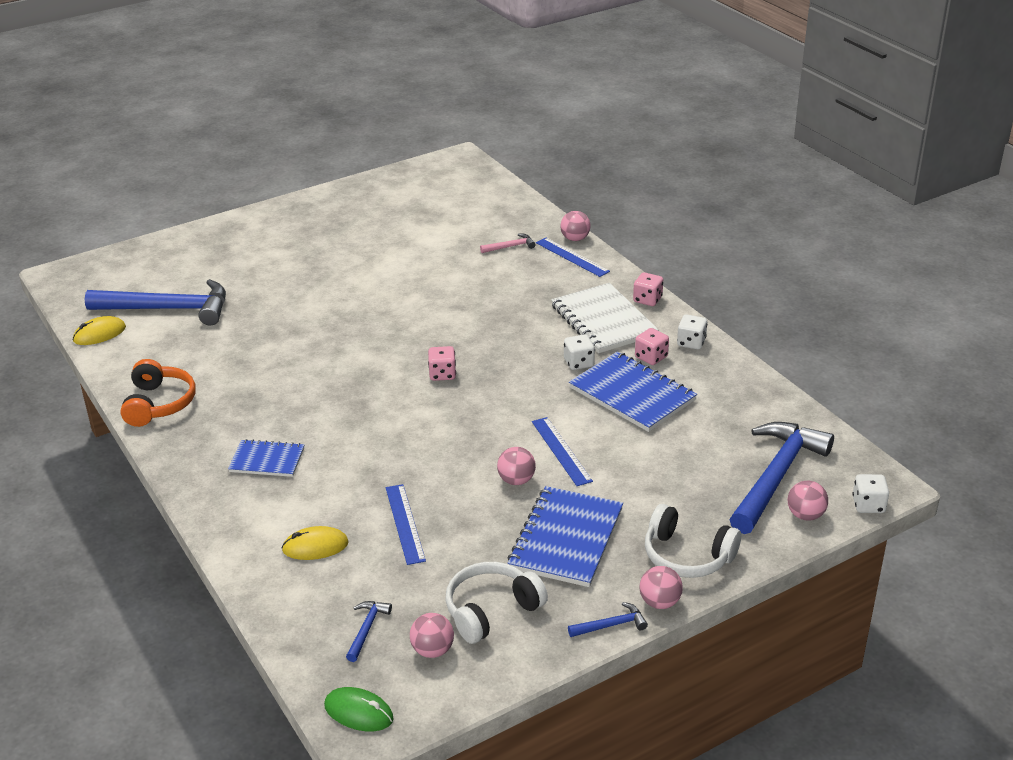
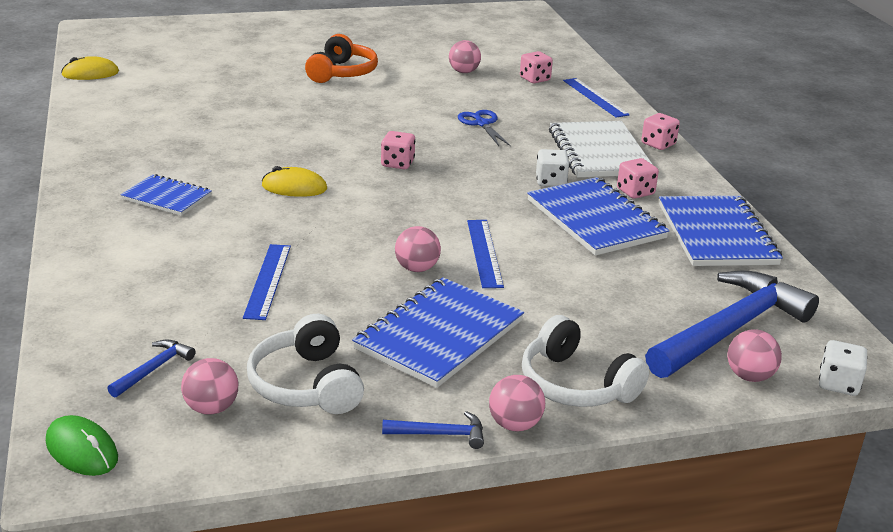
camera: 15 degrees right, 5 degrees down
(159, 404) = (100, 133): orange headphones -> orange headphones (342, 73)
(168, 309) = (168, 67): blue hammer -> none
(315, 546) = (157, 280): yellow mouse -> yellow mouse (294, 187)
(490, 311) = (481, 124): none -> blue scissors
(491, 610) = (306, 384): white headphones -> white headphones turned 90 degrees counterclockwise
(510, 246) = (535, 79): pink hammer -> pink dice
(575, 239) = (606, 84): pink ball -> pink ball (464, 72)
(691, 342) = (688, 188): white dice -> none
(731, 386) = (716, 234): none -> blue notebook

